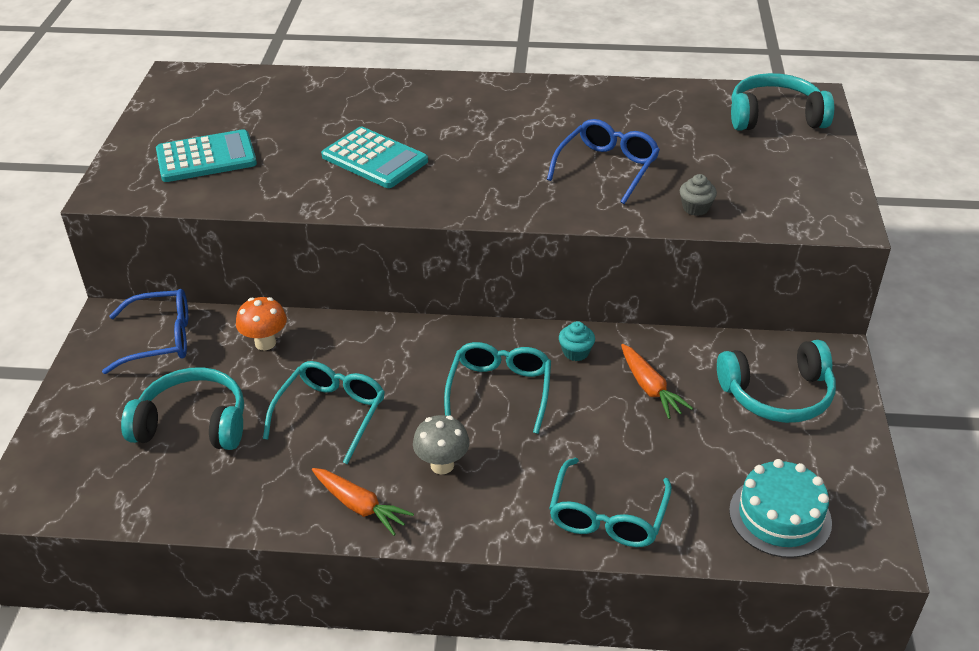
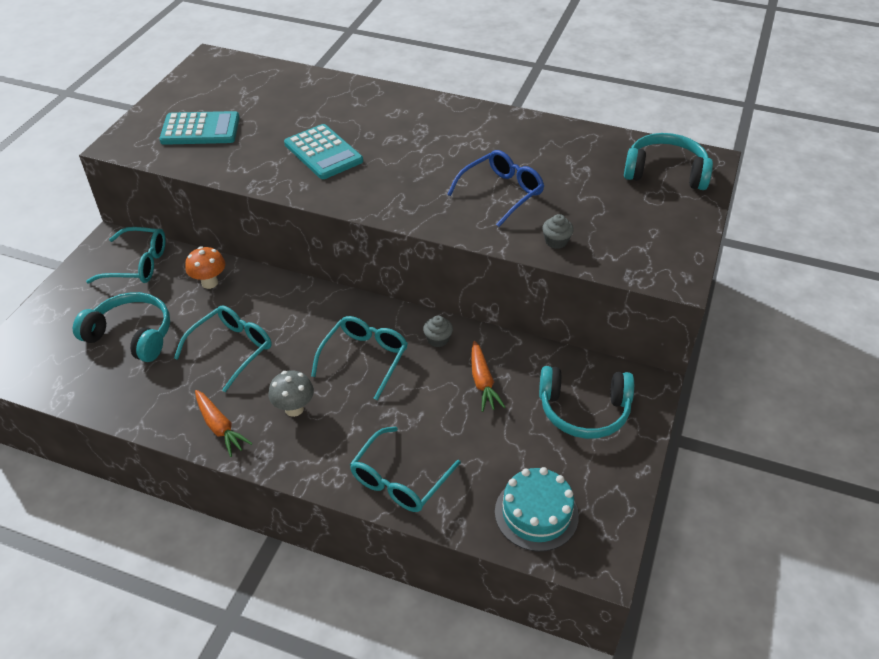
camera: 15 degrees right, 5 degrees up
(160, 339) = (138, 264): blue glasses -> turquoise glasses
(576, 352) = (438, 339): turquoise cupcake -> grey cupcake

